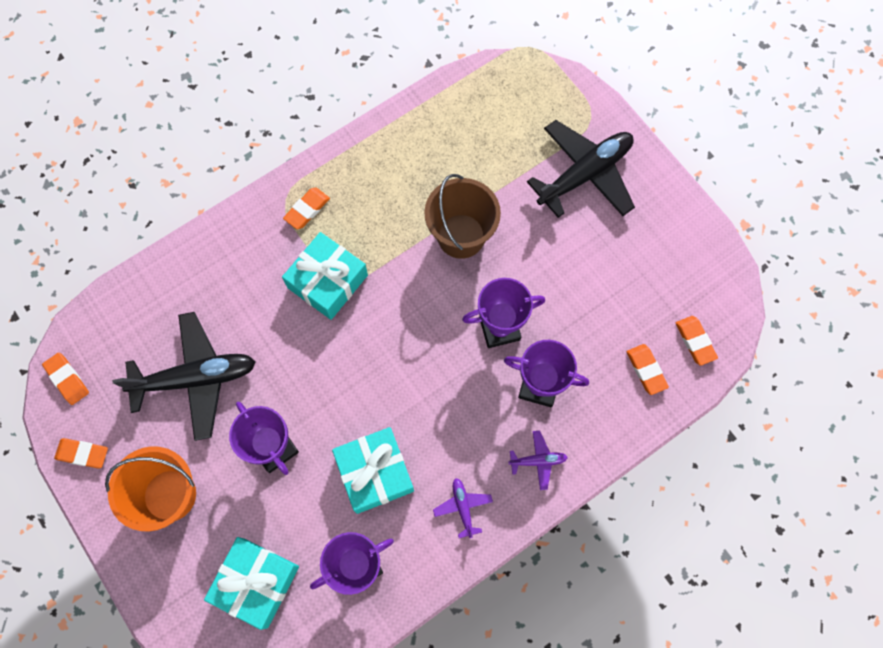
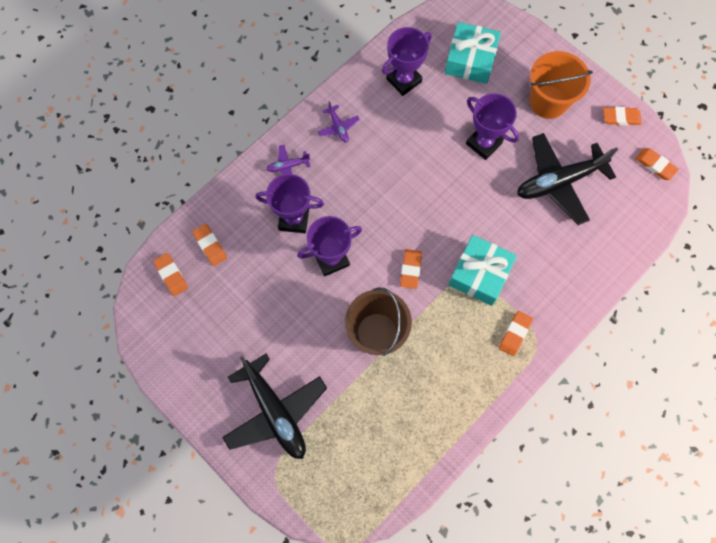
camera: 170 degrees right, 0 degrees up
(374, 472) = (406, 139): turquoise gift -> none
(407, 300) = (410, 269): none -> orange eraser
(585, 174) = (275, 412): black plane -> black plane turned 75 degrees counterclockwise

